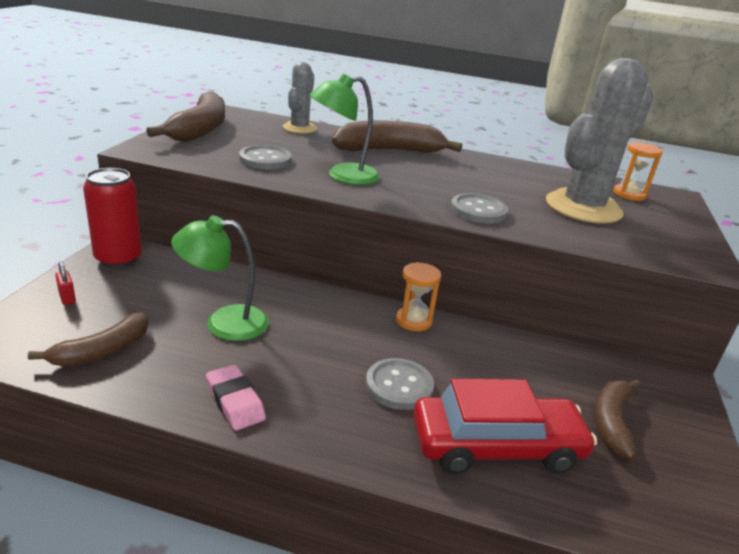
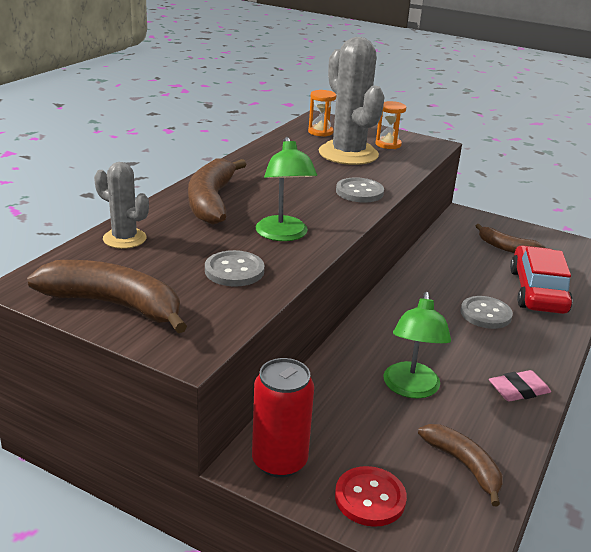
camera: 75 degrees left, 0 degrees up
(67, 298) = (370, 498): red padlock -> red button
(413, 321) = (401, 291): orange hourglass -> orange hourglass (388, 144)

